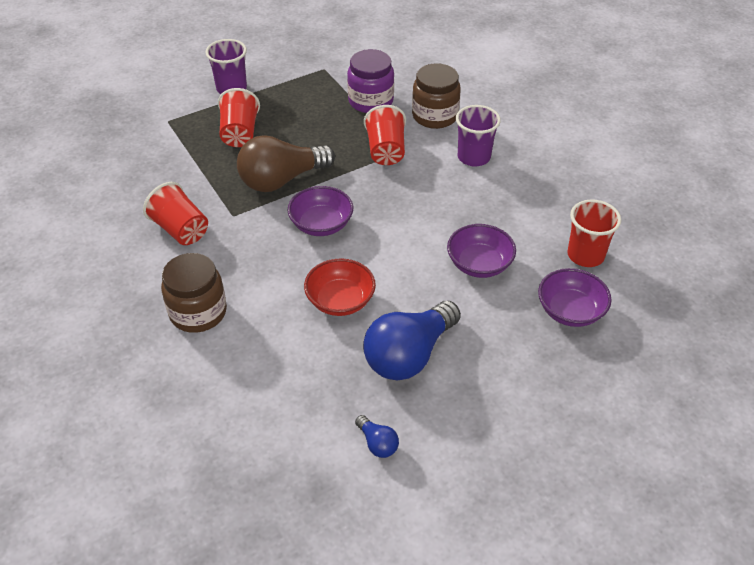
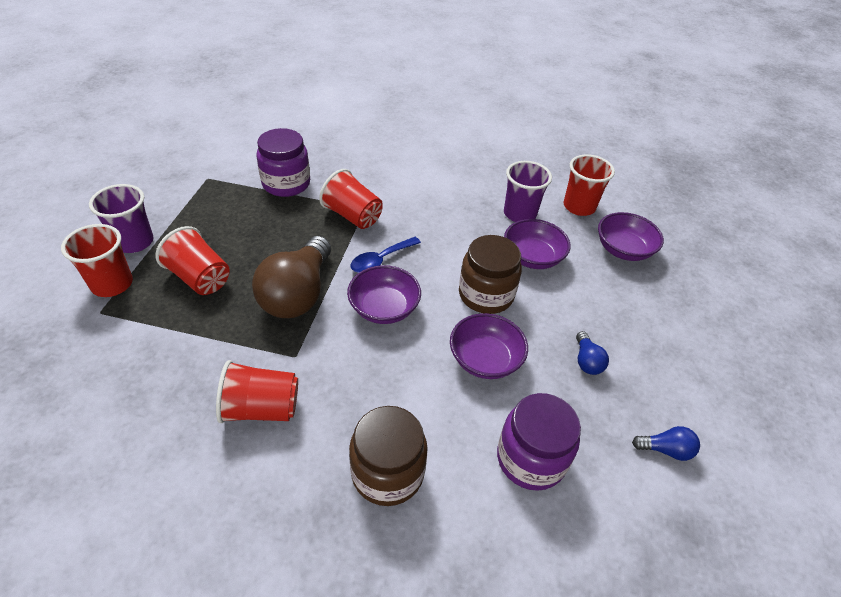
camera: 50 degrees left, 0 degrees up
(191, 108) = (112, 284): none -> red cup
(284, 373) = (530, 459): none -> purple jar
(340, 301) = (485, 359): red bowl -> purple bowl
(363, 193) = (381, 260): none -> blue spoon
(409, 355) = (587, 361): blue light bulb -> blue light bulb, size x0.44
(435, 116) = (353, 168): brown jar -> brown jar (486, 295)
(473, 157) = (422, 183): purple cup -> purple cup (519, 214)

